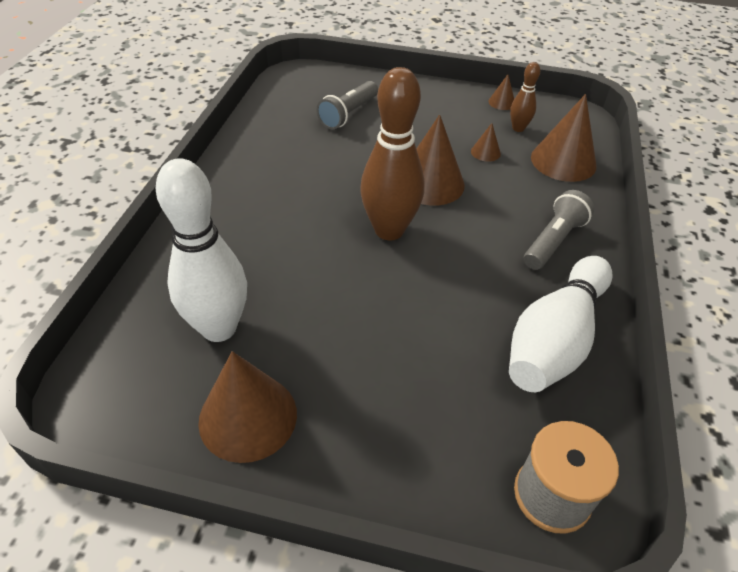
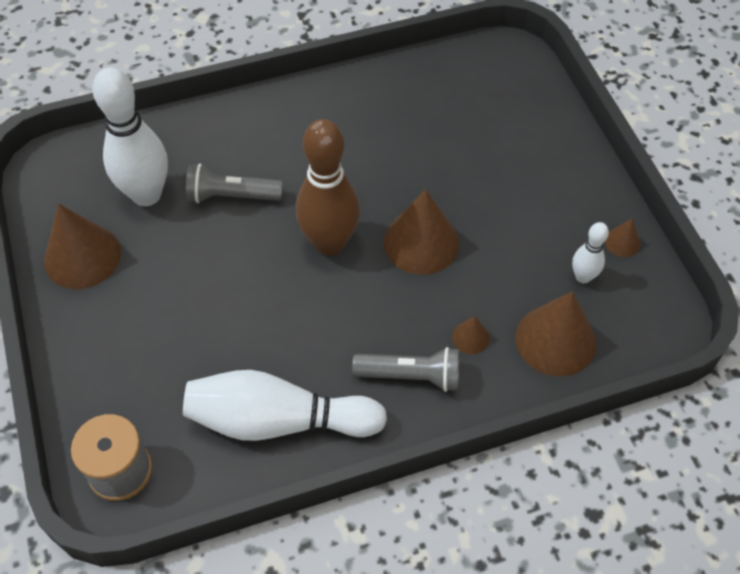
camera: 60 degrees right, 10 degrees up
(348, 114) = (477, 128): grey flashlight -> grey flashlight (231, 196)
(485, 152) = (511, 265): brown cone -> brown cone (470, 337)
(518, 128) = (583, 277): brown bowling pin -> white bowling pin

